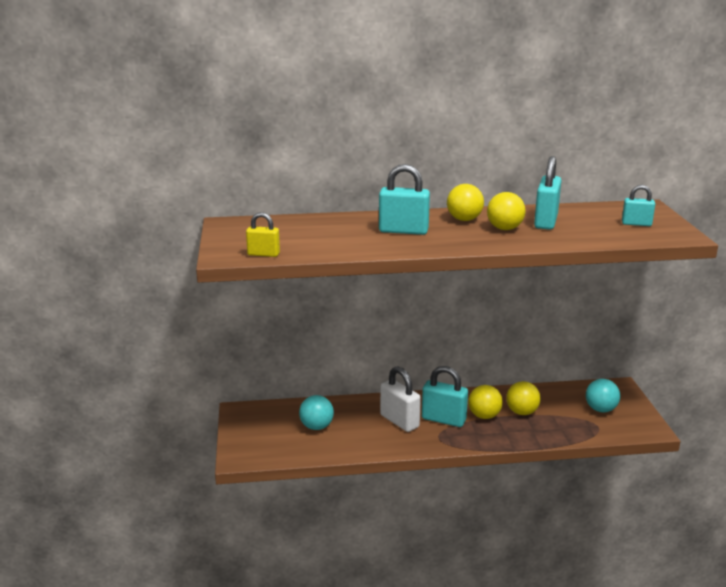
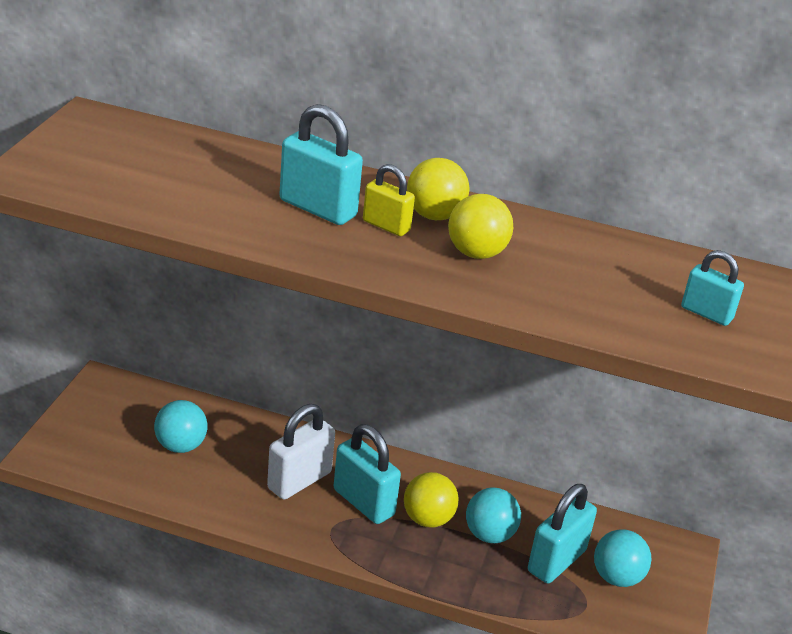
camera: 20 degrees right, 10 degrees up
(263, 254) = (75, 188): yellow padlock -> yellow padlock (386, 226)
(399, 421) = (299, 480): white padlock -> white padlock turned 60 degrees clockwise
(522, 412) = (489, 534): yellow ball -> turquoise ball
(546, 222) = (558, 260): turquoise padlock -> turquoise padlock (556, 561)

